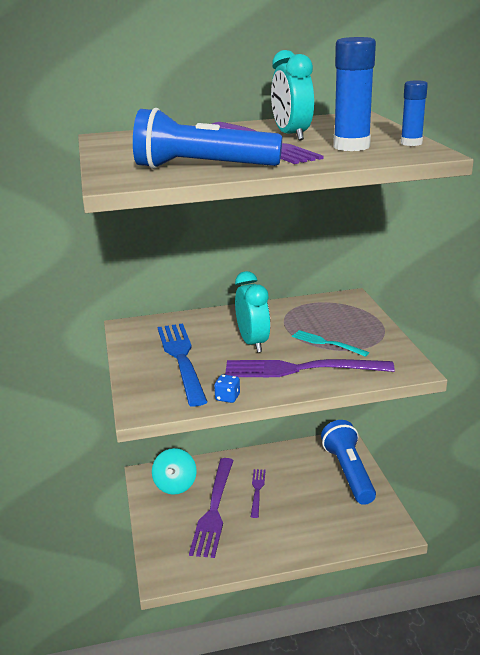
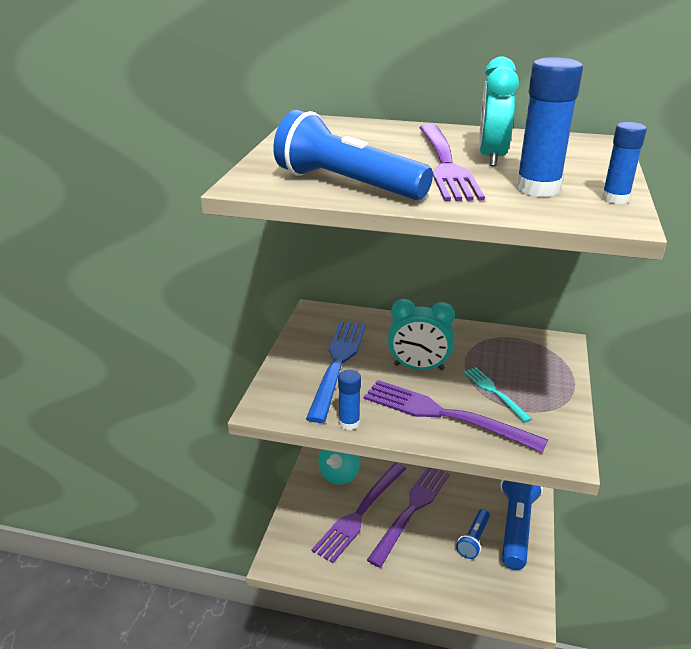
camera: 25 degrees right, 5 degrees up
(227, 397) = (349, 423): blue dice -> blue glue stick
(253, 343) = (419, 367): turquoise clock -> turquoise clock turned 90 degrees clockwise
(257, 490) = (412, 509): purple fork -> purple fork, size x1.90
(322, 494) = (474, 539): none -> blue flashlight

